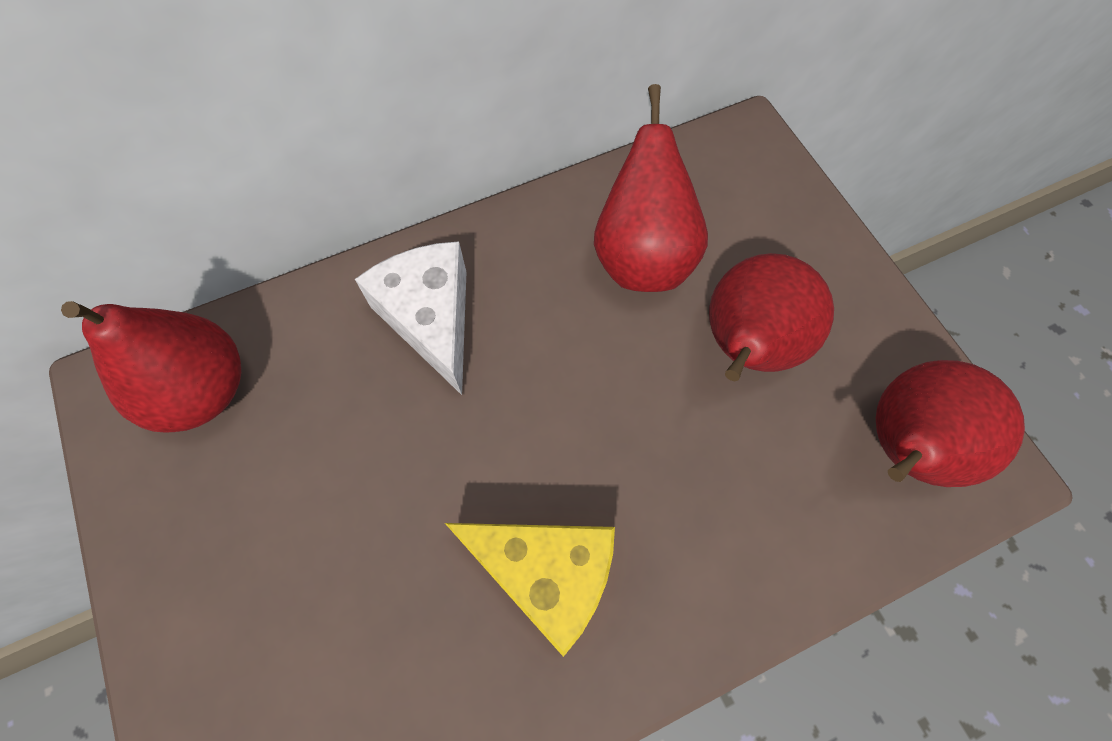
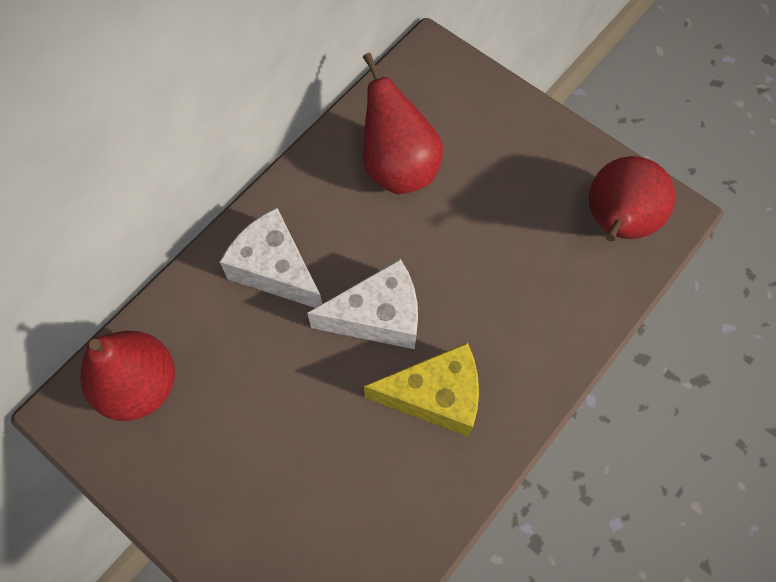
camera: 25 degrees left, 0 degrees up
(525, 433) = (378, 317): none -> white cheese
(747, 347) = (494, 200): red pear -> none

